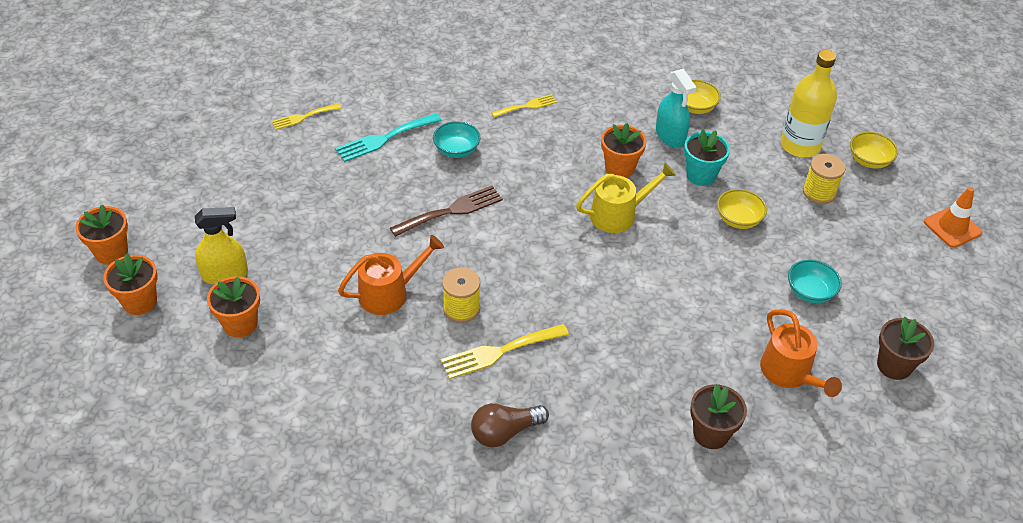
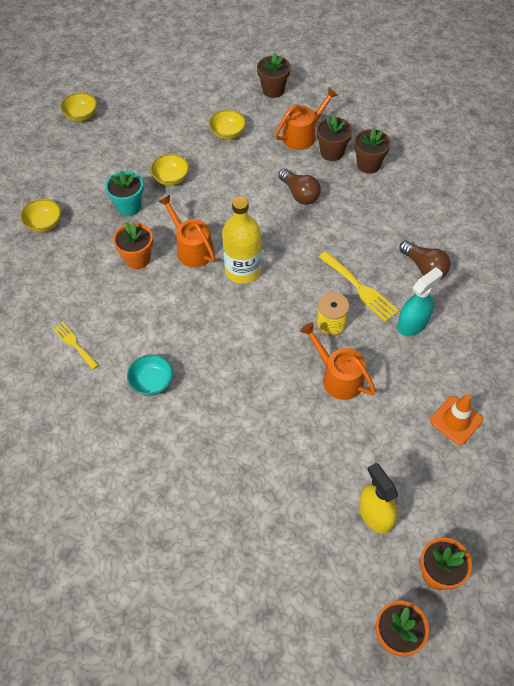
camera: 105 degrees left, 10 degrees up
(240, 324) = (420, 476): orange flower pot -> none
(303, 117) = (144, 538): yellow fork -> none
(384, 139) = (154, 448): turquoise fork -> none
(452, 211) = (229, 362): brown fork -> none
(618, 214) = (192, 248): yellow watering can -> orange watering can
(670, 135) = (86, 233): turquoise spray bottle -> turquoise spray bottle (412, 323)
(676, 337) = (299, 194): none -> brown light bulb
(746, 397) = (332, 152): none -> brown flower pot
(800, 145) = (75, 154): yellow bottle -> yellow bottle (243, 270)
(810, 292) = (227, 133): turquoise bowl -> yellow bowl
(819, 192) = (125, 138): yellow spool -> none
(952, 227) = (138, 71): orange traffic cone -> orange traffic cone (456, 420)

